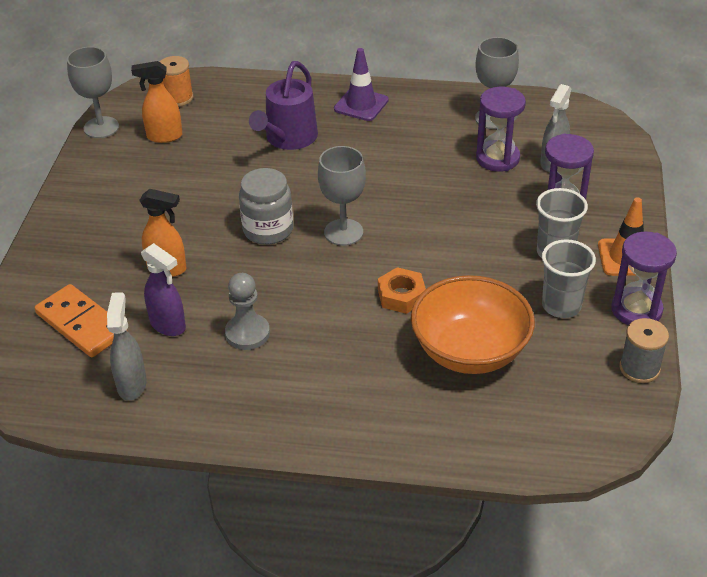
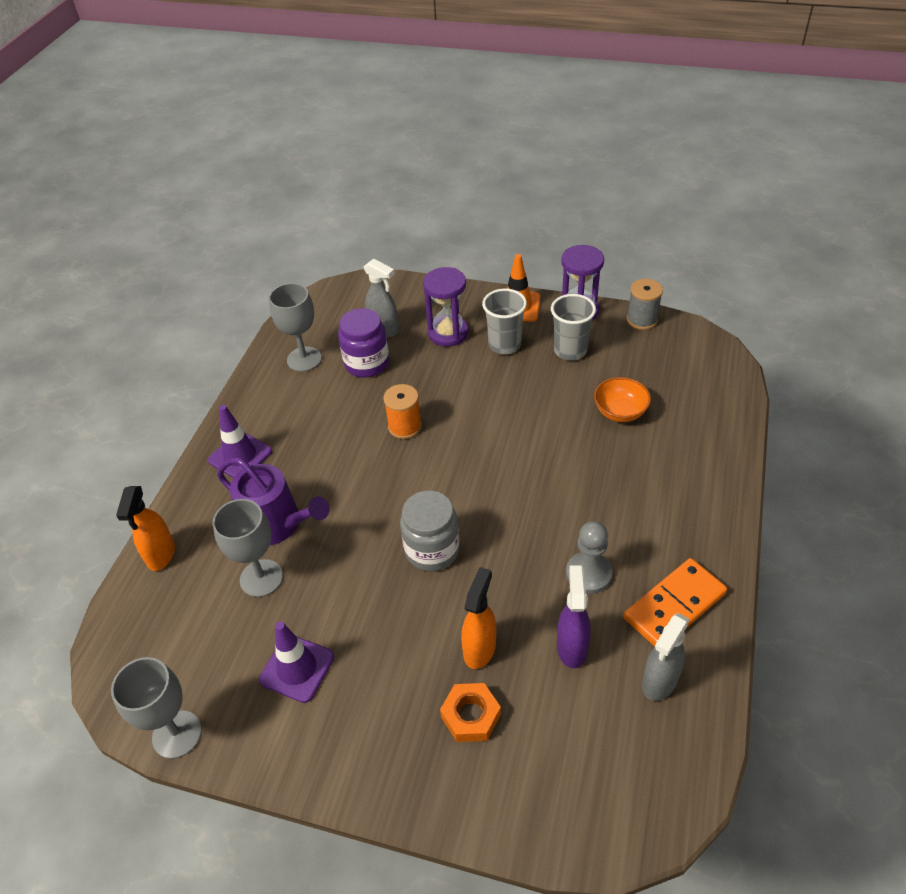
camera: 80 degrees left, 5 degrees up
(81, 324) = (562, 740): orange domino -> orange domino (674, 606)
(132, 384) = (659, 682): grey spray bottle -> grey spray bottle turned 60 degrees counterclockwise
(151, 172) = (297, 668): none -> purple traffic cone
(164, 136) = (226, 654): orange spray bottle -> orange spray bottle (161, 555)
(168, 325) = (572, 647): purple spray bottle -> purple spray bottle turned 45 degrees counterclockwise
(178, 98) = (148, 638): orange spool -> orange spool (405, 426)
(343, 232) = (449, 486): grey goblet -> grey goblet (261, 578)
(401, 296) = (547, 450): orange nut -> orange nut (471, 716)
(470, 351) = (620, 412): orange bowl -> orange bowl, size x0.53
(497, 158) = (367, 363): purple hourglass -> purple jar

